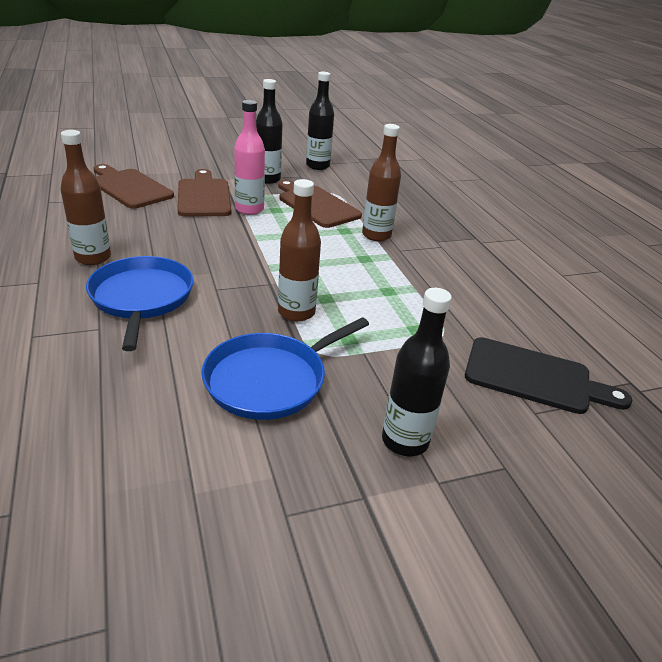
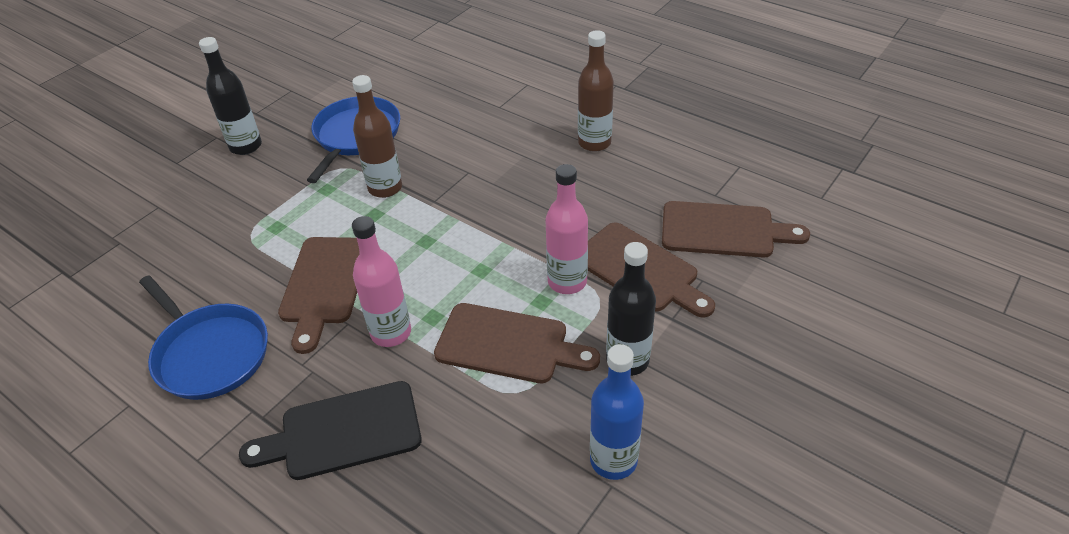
camera: 150 degrees right, 10 degrees up
(141, 298) = (507, 136): blue pan -> blue pan (210, 353)
(317, 166) = (613, 460): black bottle -> blue bottle
(376, 235) = (391, 333): brown bottle -> pink bottle
(401, 274) = (325, 285): none -> brown cutting board
(534, 377) = (160, 236): black cutting board -> black cutting board (343, 432)

